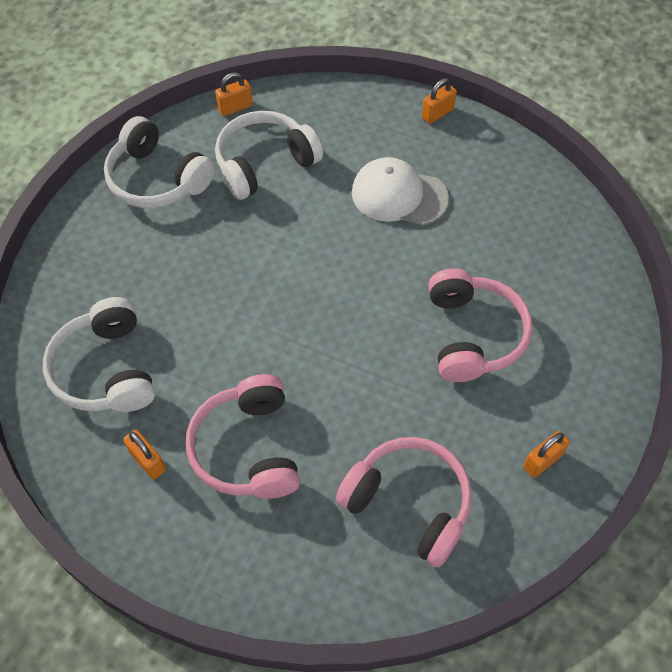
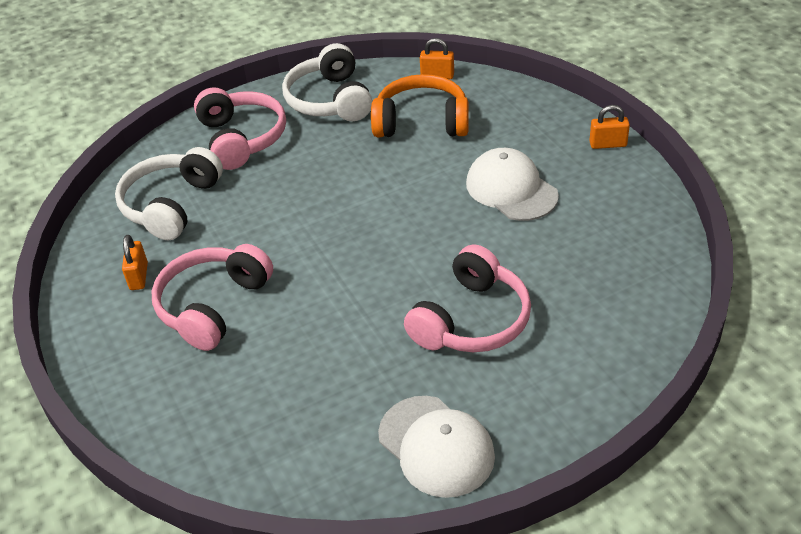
camera: 40 degrees right, 15 degrees down
(264, 163) = (421, 122): white headphones -> orange headphones
(409, 503) = (292, 412): pink headphones -> pink headphones (241, 138)
(542, 461) = (436, 446): orange padlock -> white cap

